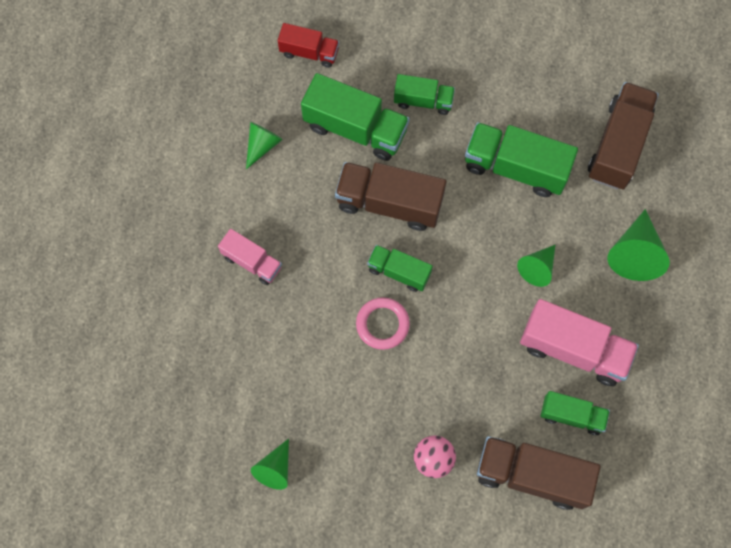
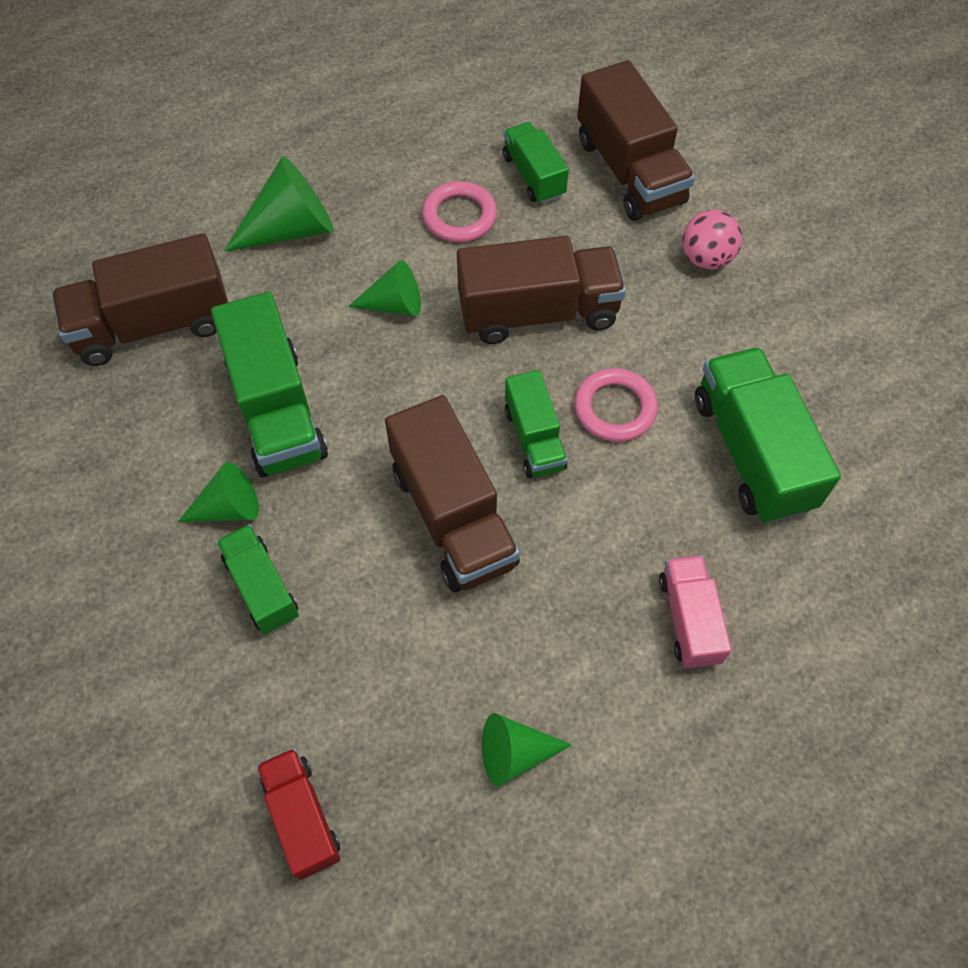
camera: 130 degrees left, 10 degrees down
(275, 469) = (883, 392): green cone -> green cone (229, 508)
(355, 128) = (378, 643): green truck -> green truck (751, 452)
(472, 336) = (538, 312): none -> brown truck
(573, 349) = (459, 216): pink truck -> pink ring

